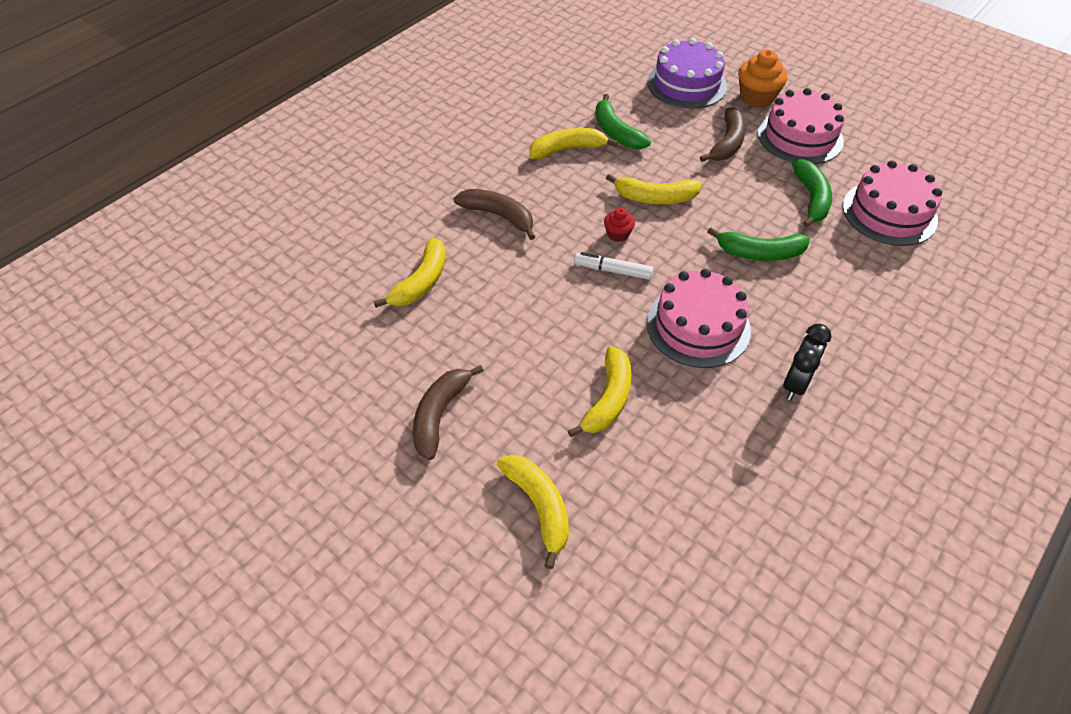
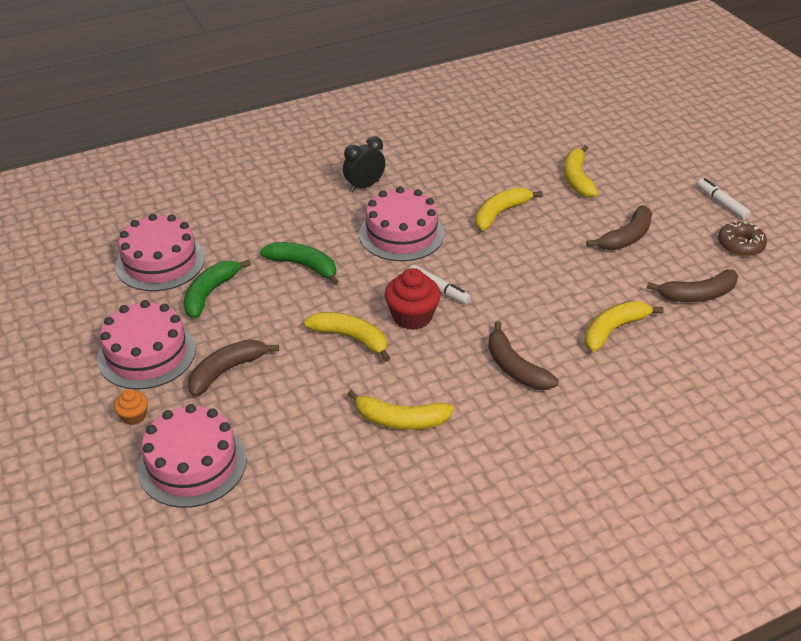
camera: 155 degrees left, 10 degrees down
(291, 454) = (740, 245): none -> brown donut
(320, 533) = (721, 203): none -> white marker
(339, 355) = (698, 295): none -> brown banana
(616, 132) = (331, 424): green banana -> none
(618, 234) = (412, 316): red cupcake -> red cupcake, size x1.82
(686, 84) = (192, 464): purple cake -> pink cake
(756, 97) = (134, 416): orange cupcake -> orange cupcake, size x0.55

